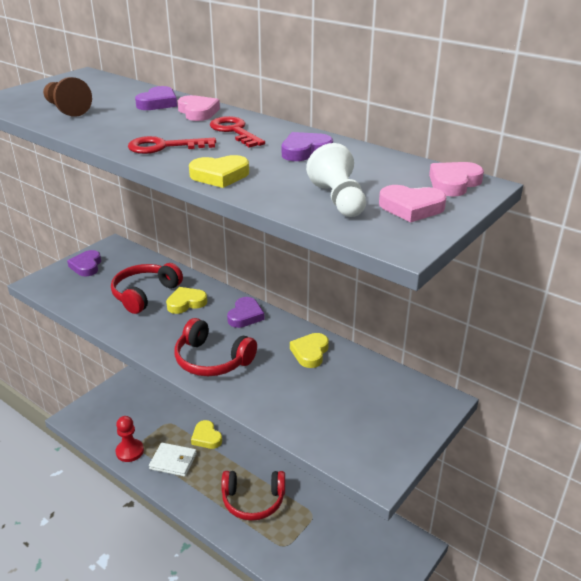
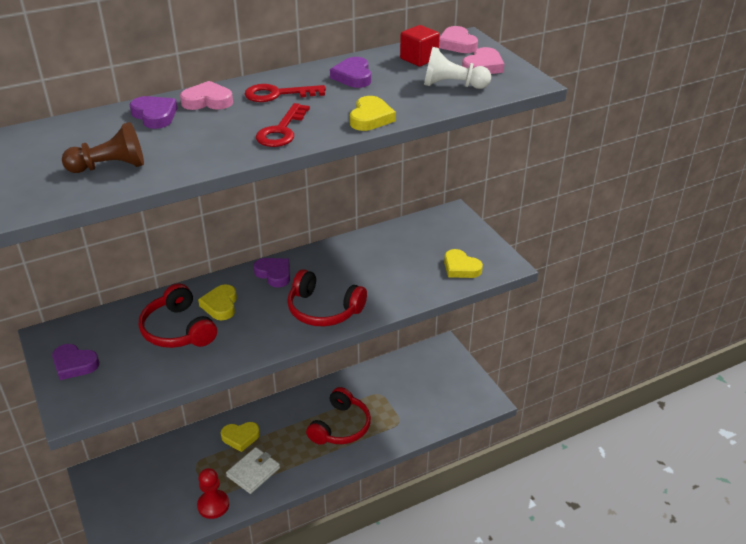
camera: 65 degrees left, 5 degrees up
(212, 360) = (323, 309): red headphones -> red headphones turned 60 degrees clockwise
(310, 352) = (355, 254): yellow heart -> yellow heart (461, 268)
(386, 171) = (419, 59): none -> red cube

